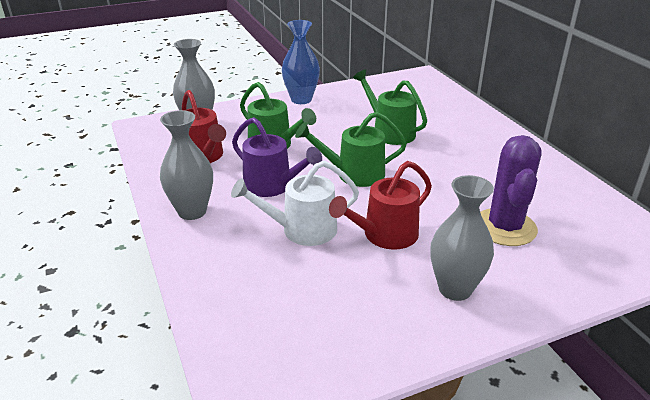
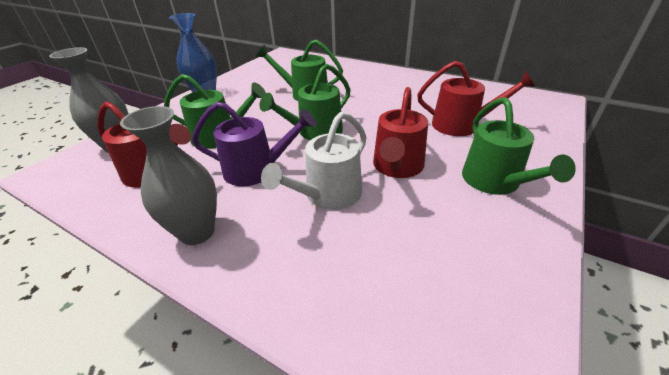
camera: 35 degrees left, 5 degrees up
(455, 289) = (494, 182): grey vase -> green watering can
(505, 227) = (461, 125): purple cactus -> red watering can

